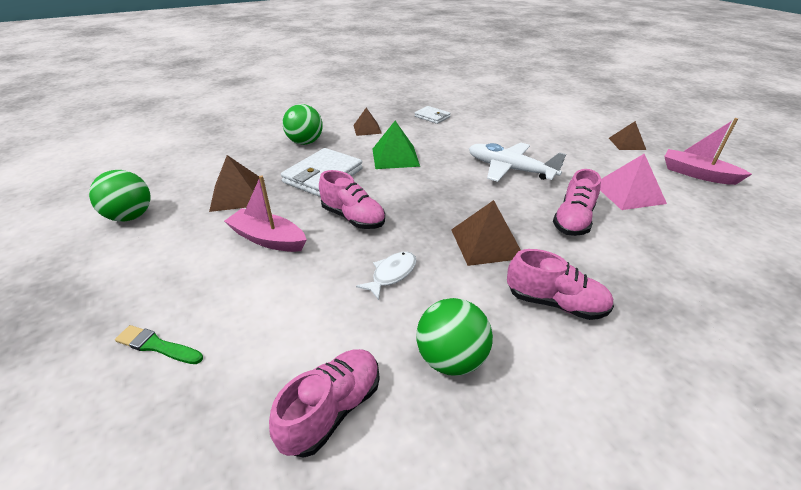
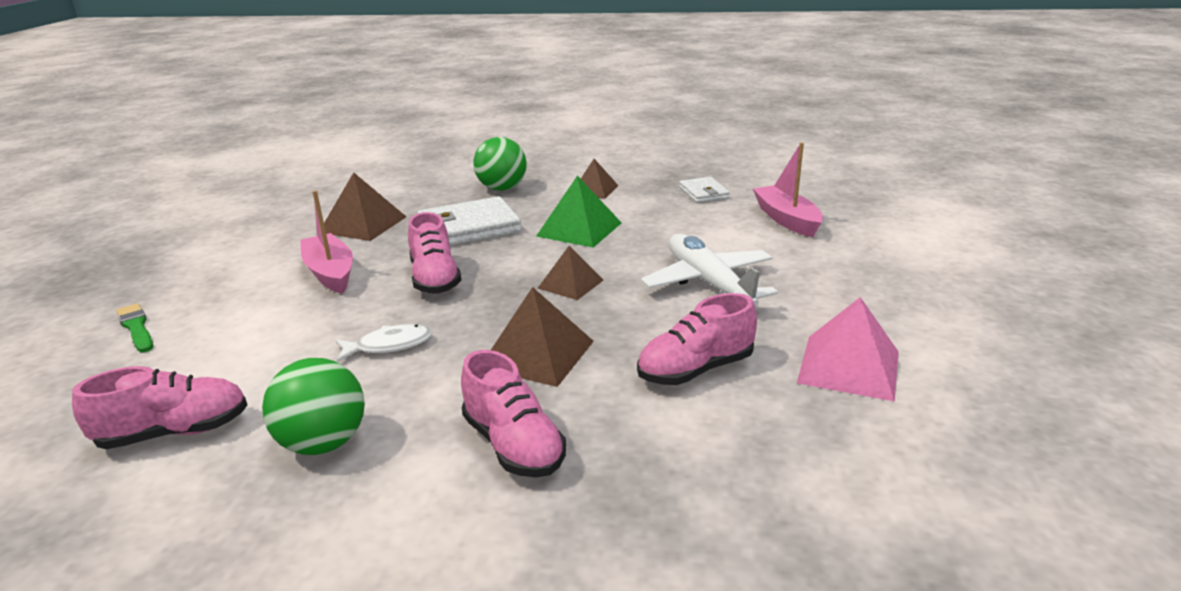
camera: 35 degrees right, 10 degrees down
(130, 216) = (255, 218): green ball -> none
(627, 143) = (976, 301): brown pyramid -> brown pyramid (570, 284)
(697, 174) = (1041, 382): pink boat -> pink boat (786, 219)

